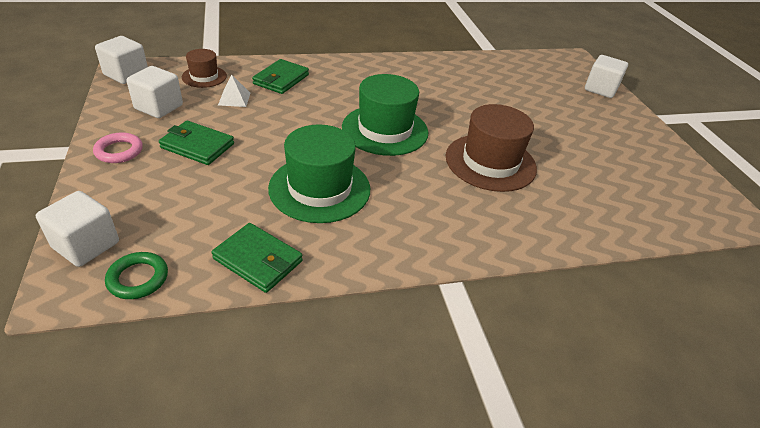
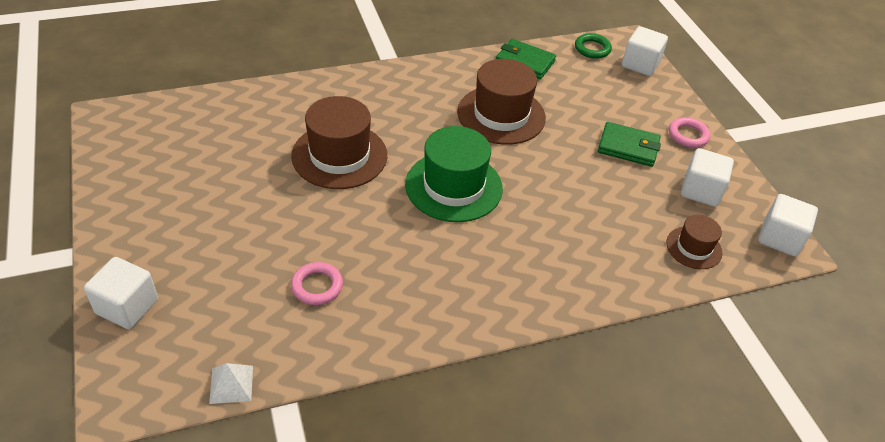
camera: 175 degrees right, 5 degrees up
(234, 98) = (635, 214): white pyramid -> white pyramid (231, 384)
(281, 79) = (601, 257): green wallet -> none
(319, 188) = (501, 115): green hat -> brown hat
(486, 86) = (317, 286): none -> pink ring

